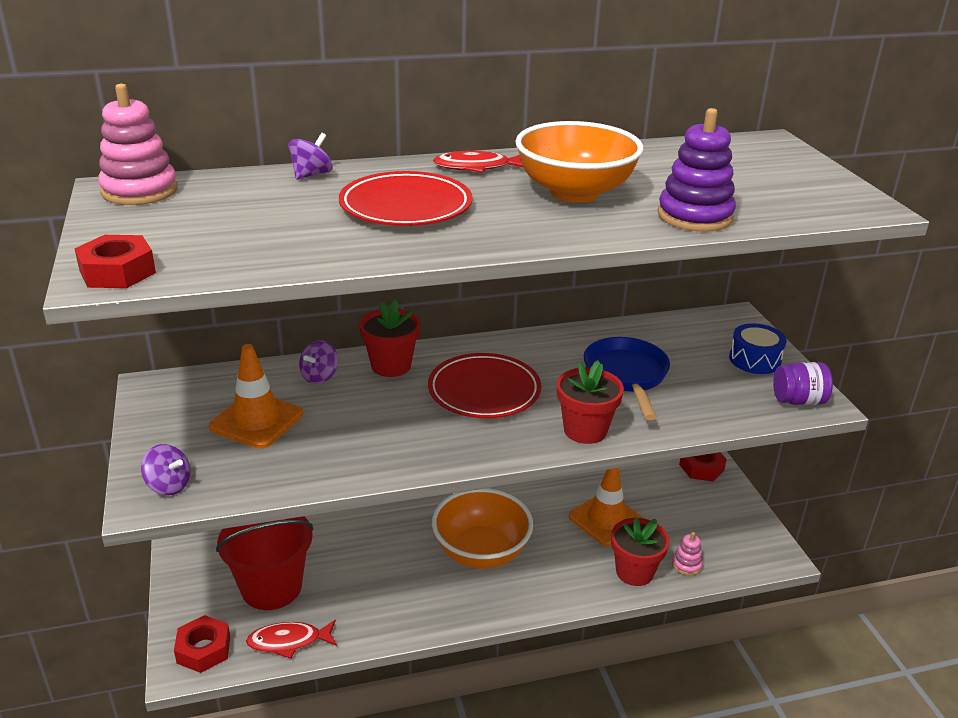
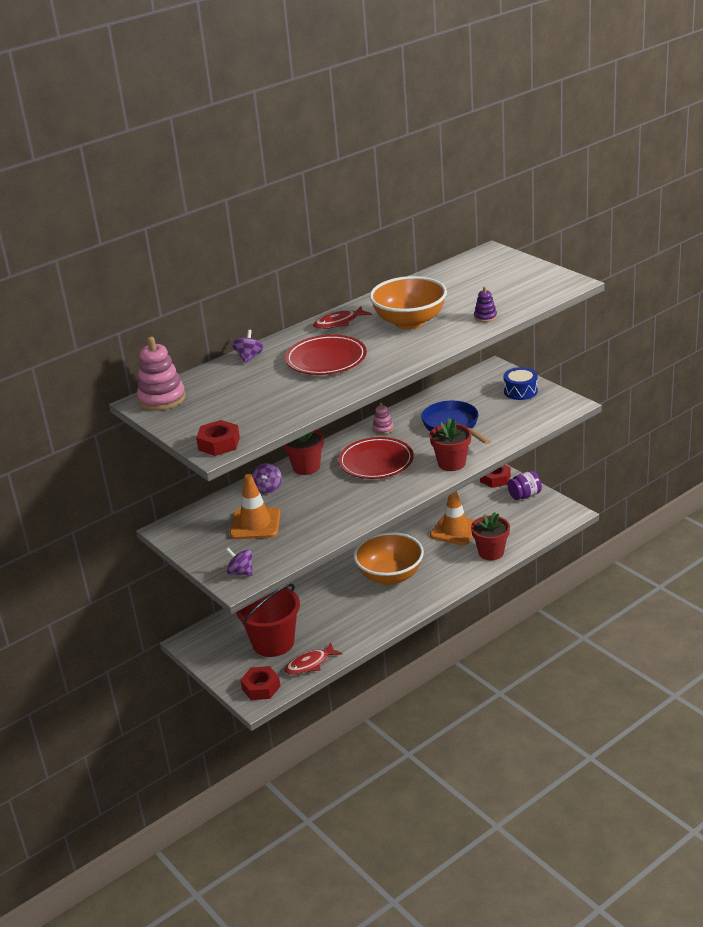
camera: 20 degrees left, 0 degrees up
(169, 485) = (241, 572): purple spinning top -> purple spinning top turned 150 degrees counterclockwise
(686, 565) = (519, 537): pink stacking toy -> pink stacking toy (383, 429)
(694, 216) = (485, 317): purple stacking toy -> purple stacking toy, size x0.51
(798, 401) = (558, 407): purple jar -> purple jar (524, 495)

